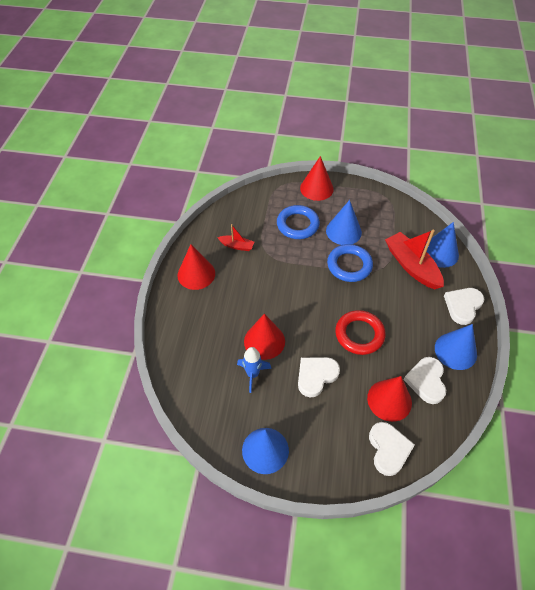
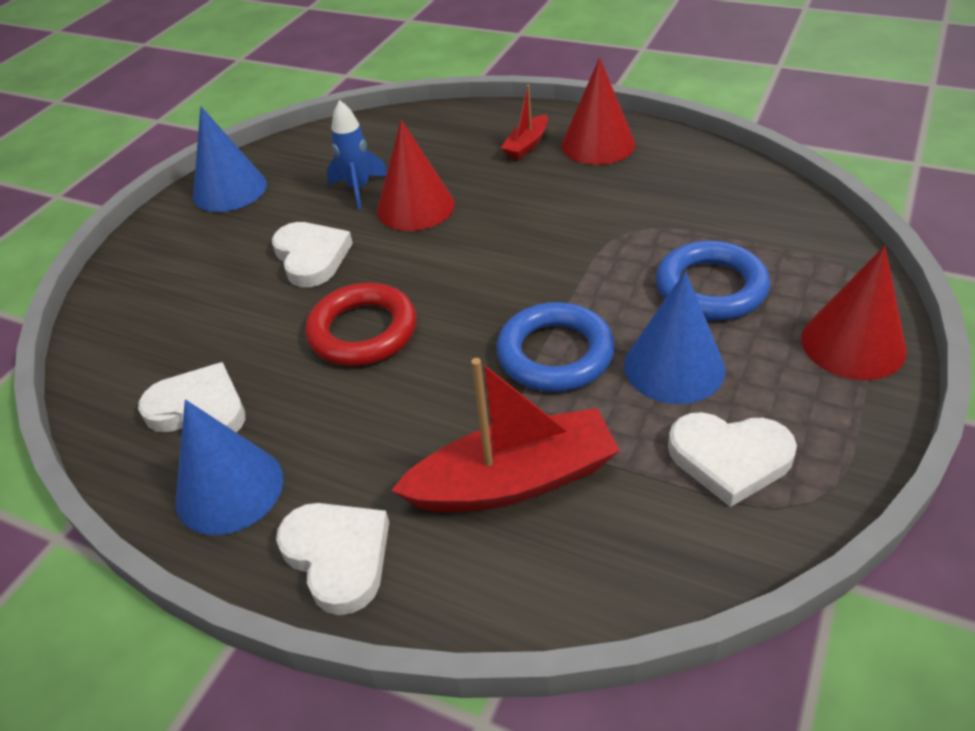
camera: 110 degrees right, 10 degrees down
(237, 246) = (659, 194): red boat -> red boat (527, 145)
(388, 449) = (124, 319): white heart -> white heart (729, 458)
(389, 400) = (202, 342): red cone -> none
(440, 253) = (542, 570): blue cone -> none

